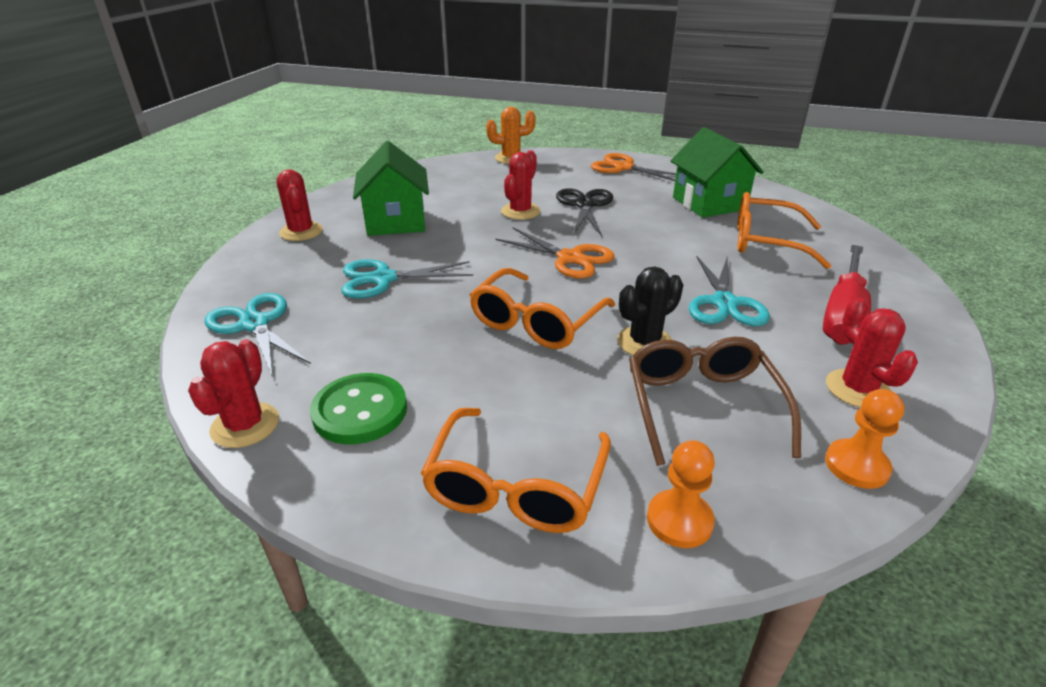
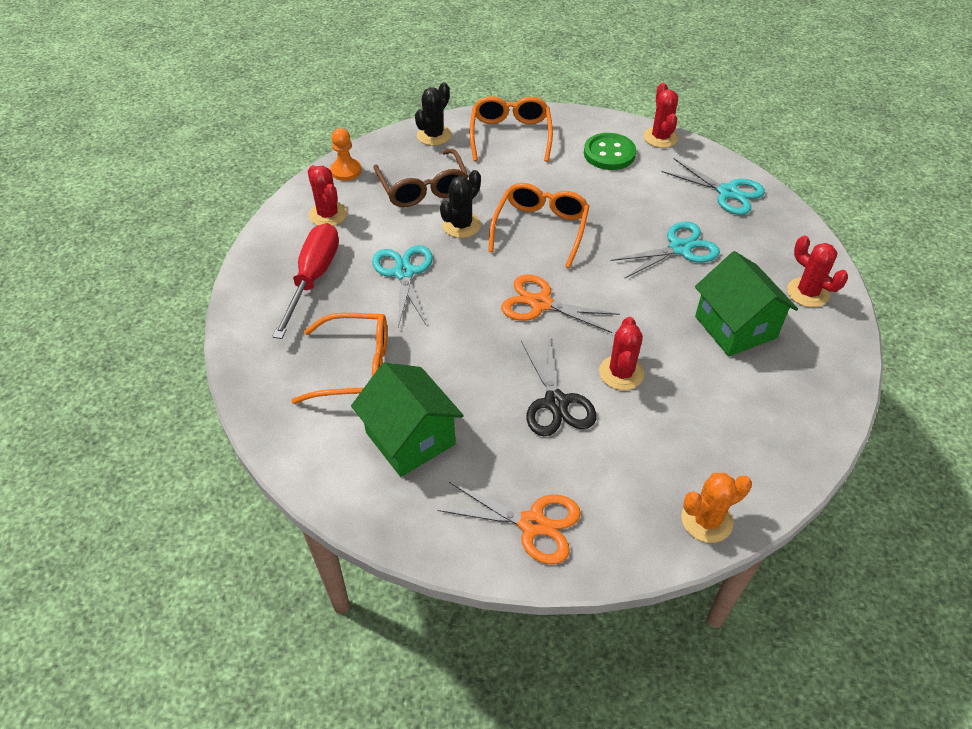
camera: 165 degrees right, 15 degrees up
(679, 520) = (434, 135): orange pawn -> black cactus

